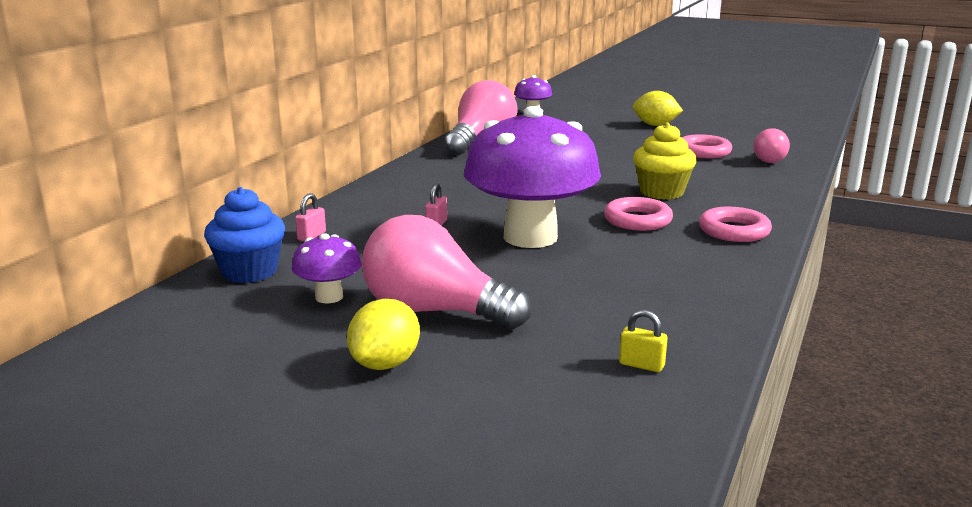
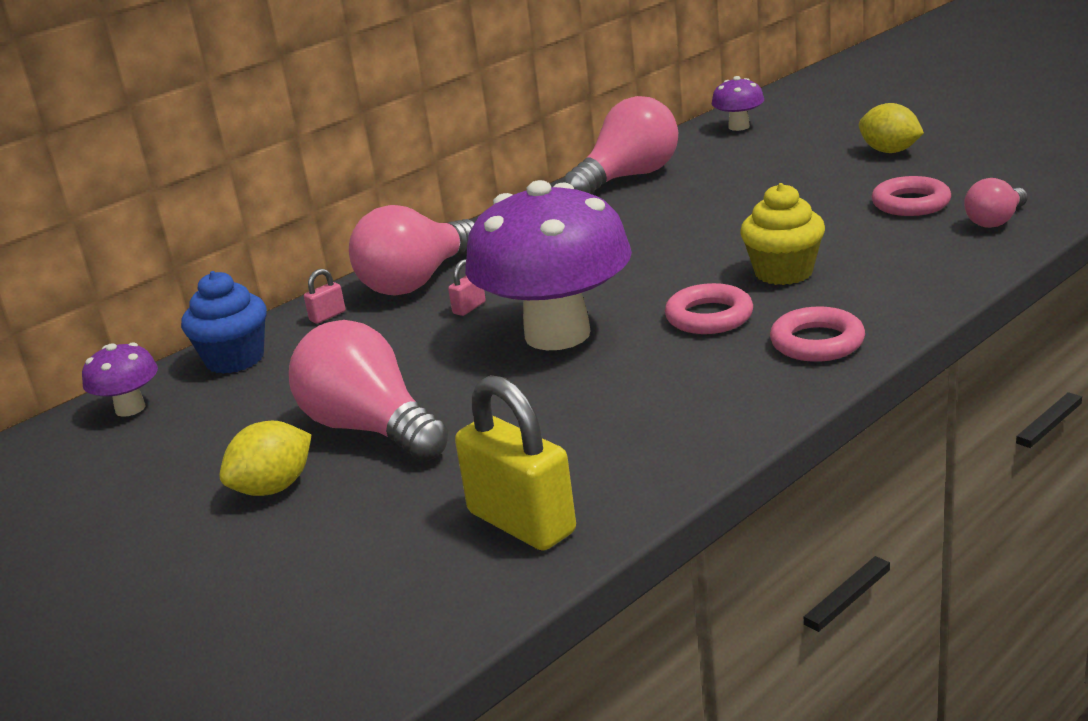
camera: 25 degrees right, 5 degrees up
(329, 297) = (284, 399): purple mushroom -> purple mushroom (130, 408)
(371, 209) = (417, 281): none -> pink light bulb
(641, 365) = (521, 523): yellow padlock -> yellow padlock, size x2.36

